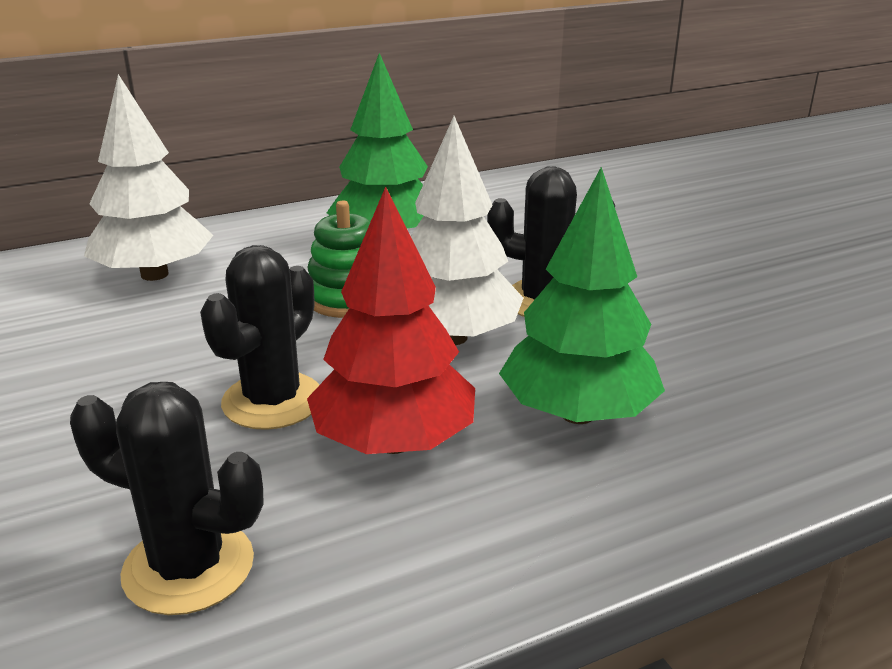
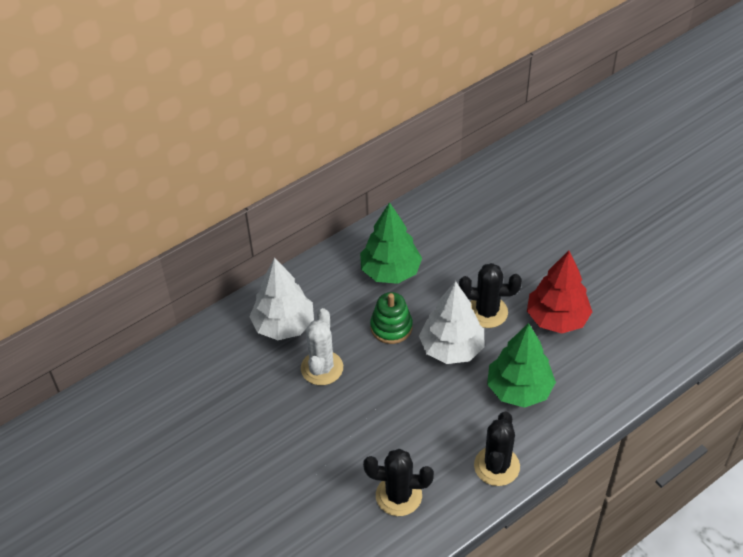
camera: 10 degrees left, 20 degrees up
(178, 331) = (322, 368): none -> white cactus
(272, 401) = (388, 406): black cactus -> black cactus (496, 466)
(394, 442) = (449, 421): red tree -> red tree (557, 319)

